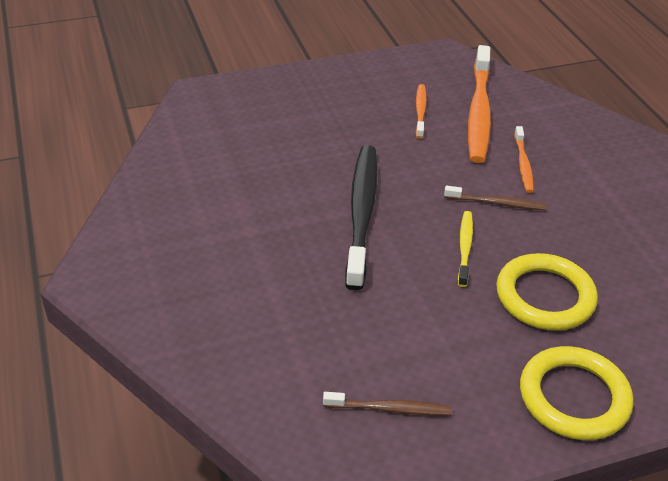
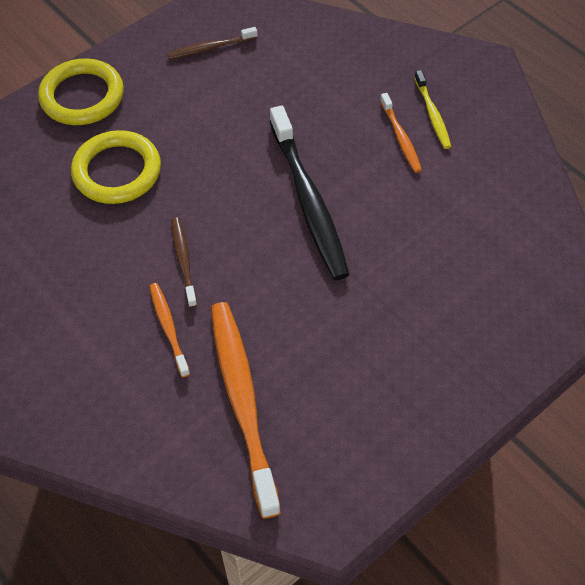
camera: 160 degrees right, 15 degrees up
(420, 111) = (313, 375): orange toothbrush -> orange toothbrush (400, 138)
(465, 247) = (199, 196): yellow toothbrush -> yellow toothbrush (432, 114)
(496, 203) = (184, 261): brown toothbrush -> brown toothbrush turned 90 degrees clockwise

